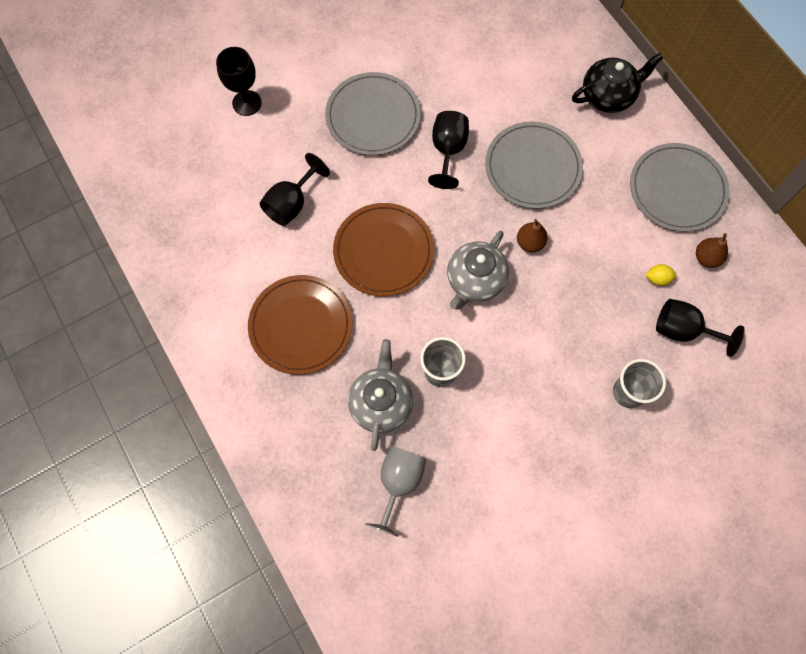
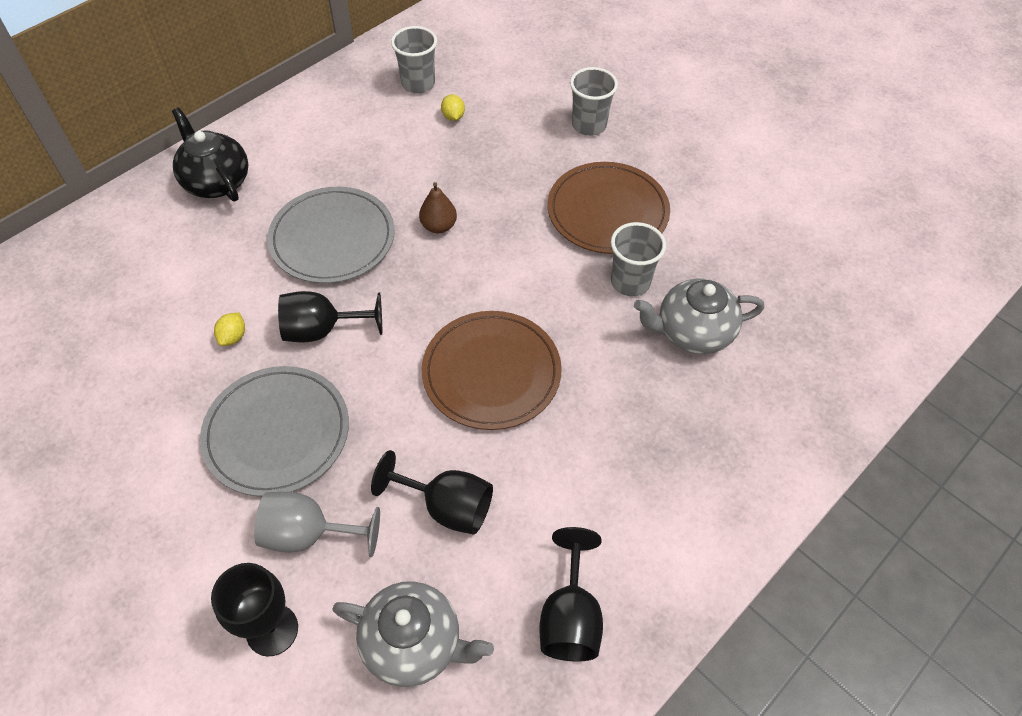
camera: 105 degrees left, 15 degrees down
(301, 326) = (629, 444): brown plate -> brown plate (607, 211)
(399, 483) = (775, 296): grey goblet -> grey goblet (308, 534)
(455, 97) = (233, 337): none -> yellow lemon
(475, 281) = (504, 269): grey teapot -> grey teapot (414, 643)
(677, 189) = (339, 112): grey plate -> none
(683, 330) = (506, 93): black goblet -> black goblet (570, 617)
(706, 258) = (418, 84): brown pear -> grey cup

